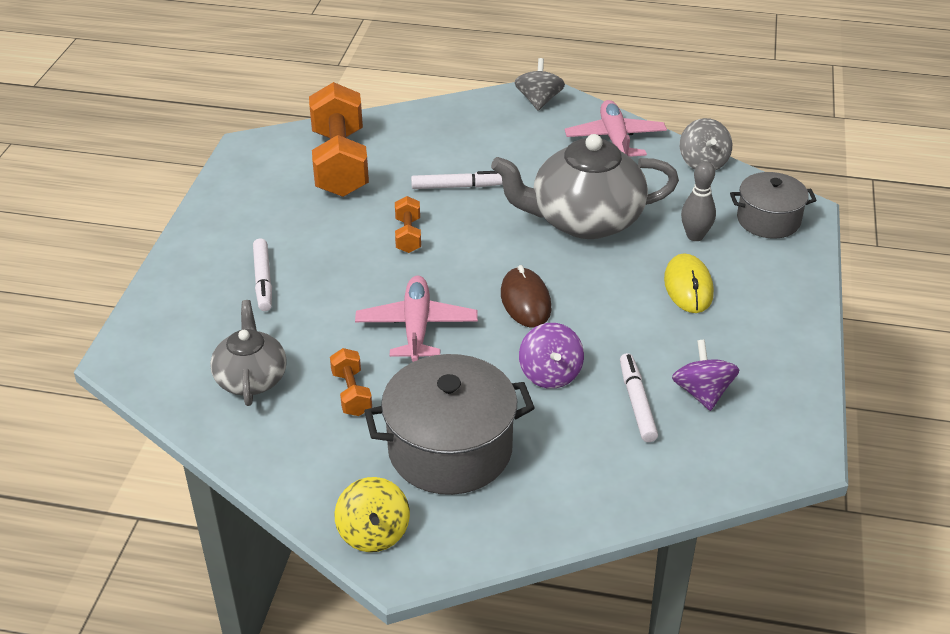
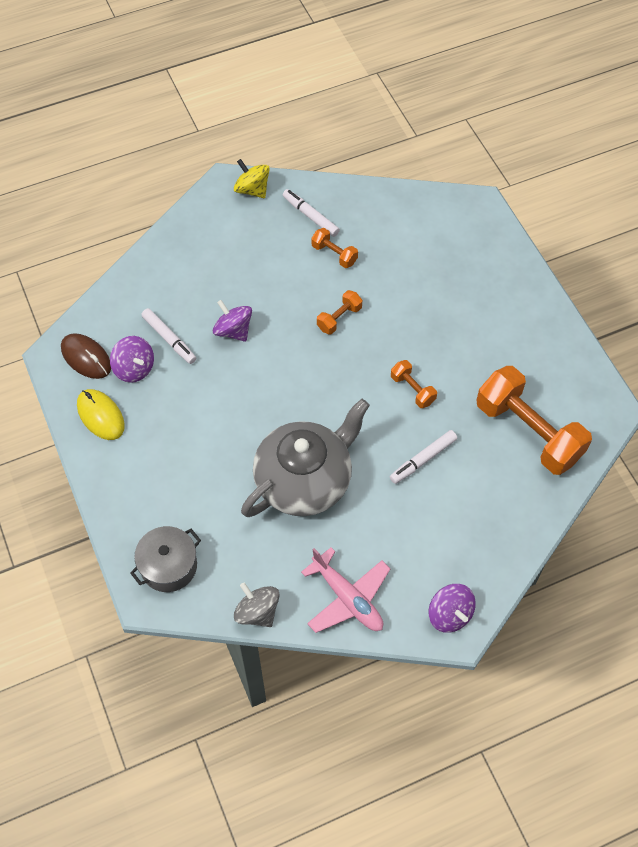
camera: 145 degrees right, 20 degrees up
(251, 378) = (397, 232): grey teapot -> none
(263, 280) = (464, 298): white marker -> white marker (310, 216)
(416, 327) = (339, 318): pink plane -> orange dumbbell
(450, 449) = (252, 252): grey pot -> none
(525, 301) = (289, 378): brown mouse -> brown mouse (86, 357)
(538, 101) = (449, 614): grey spinning top -> purple spinning top
(688, 287) = (191, 455): yellow mouse -> yellow mouse (101, 416)
(695, 236) = (214, 512): grey bowling pin -> none

